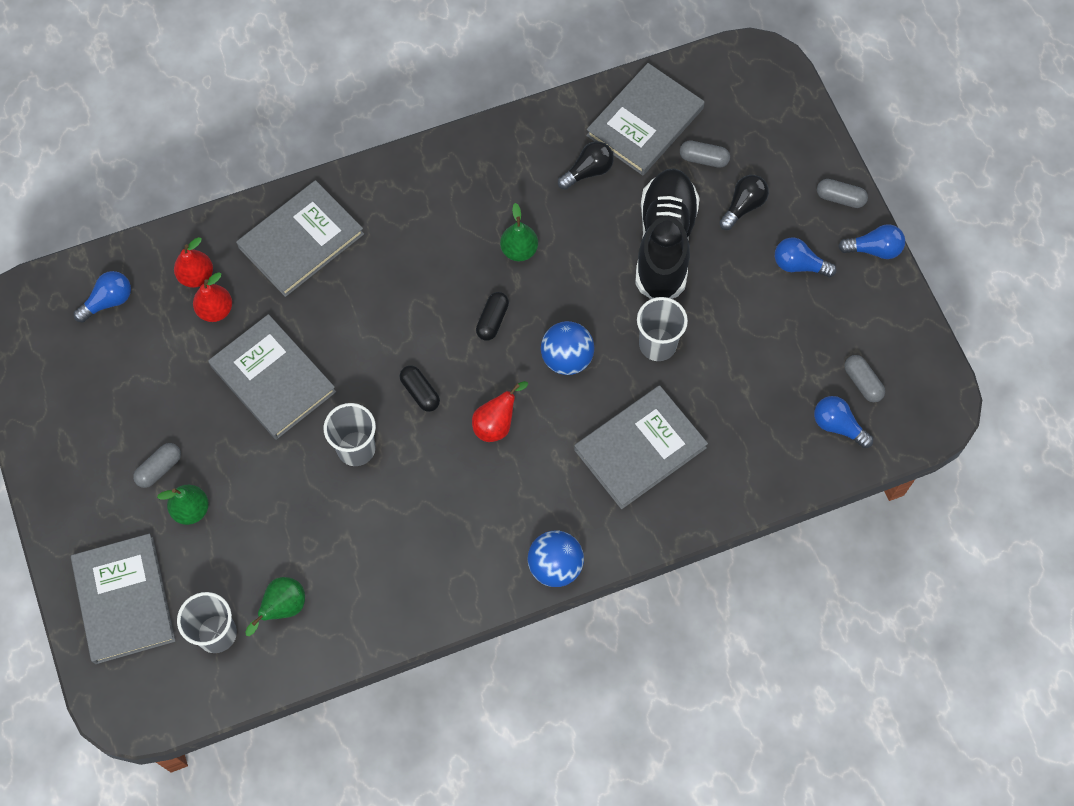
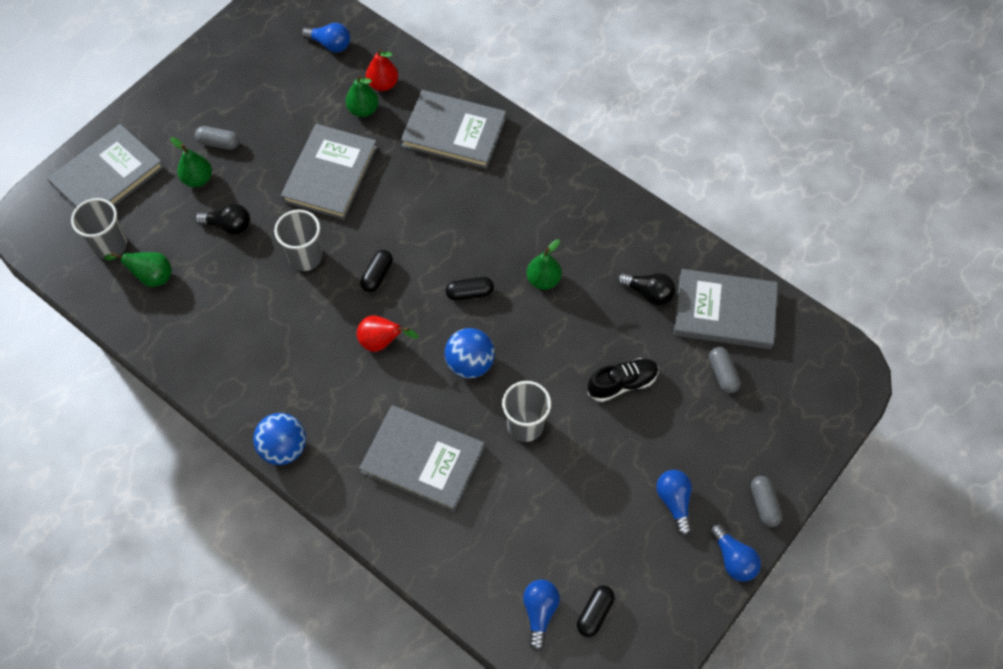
camera: 60 degrees right, 5 degrees down
(215, 310) = (363, 110): red pear -> green pear
(664, 243) = (622, 383): black shoe -> black shoe, size x0.55
(743, 206) = (700, 428): black light bulb -> black light bulb (228, 225)
(862, 382) = (595, 613): grey capsule -> black capsule

